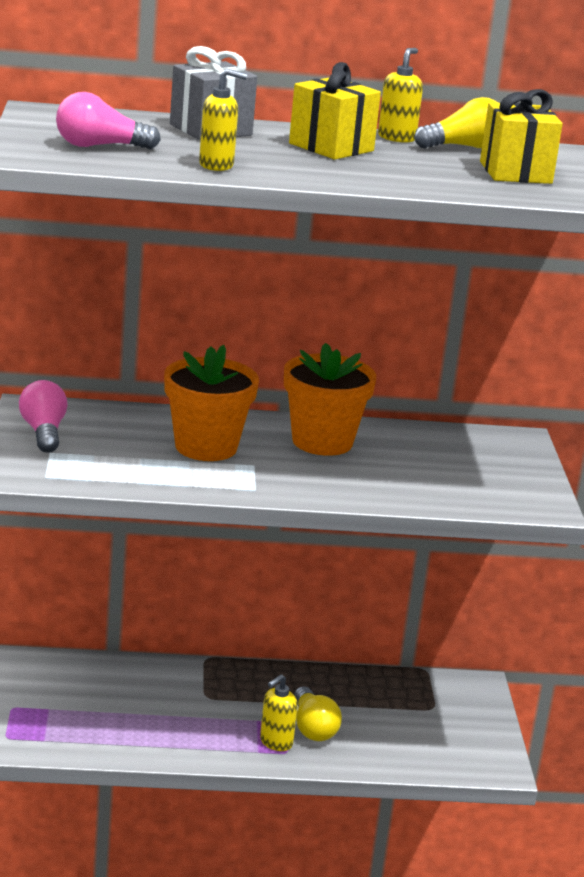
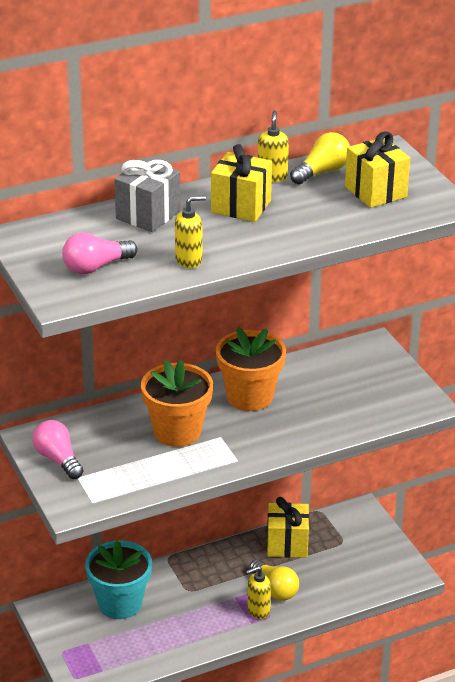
camera: 20 degrees left, 10 degrees up
(116, 683) = (120, 603): none -> turquoise flower pot
(276, 742) = (258, 611): yellow soap dispenser -> yellow soap dispenser turned 45 degrees clockwise
(360, 689) = (287, 544): none -> yellow gift

